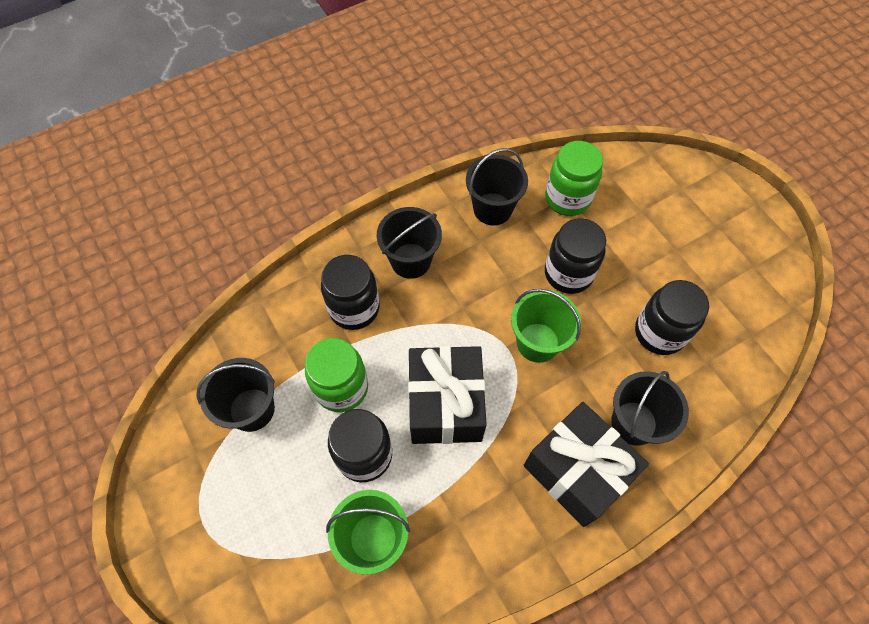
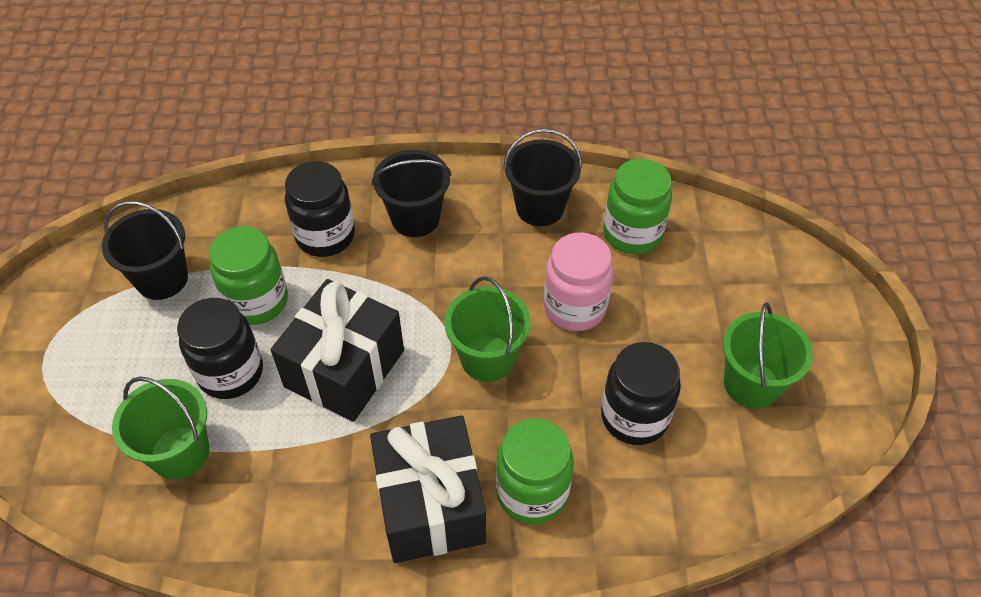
camera: 30 degrees right, 10 degrees down
(568, 273) = (574, 307): black jar -> pink jar
(634, 423) = (532, 492): black bucket -> green jar
(712, 270) = (751, 384): none -> green bucket

